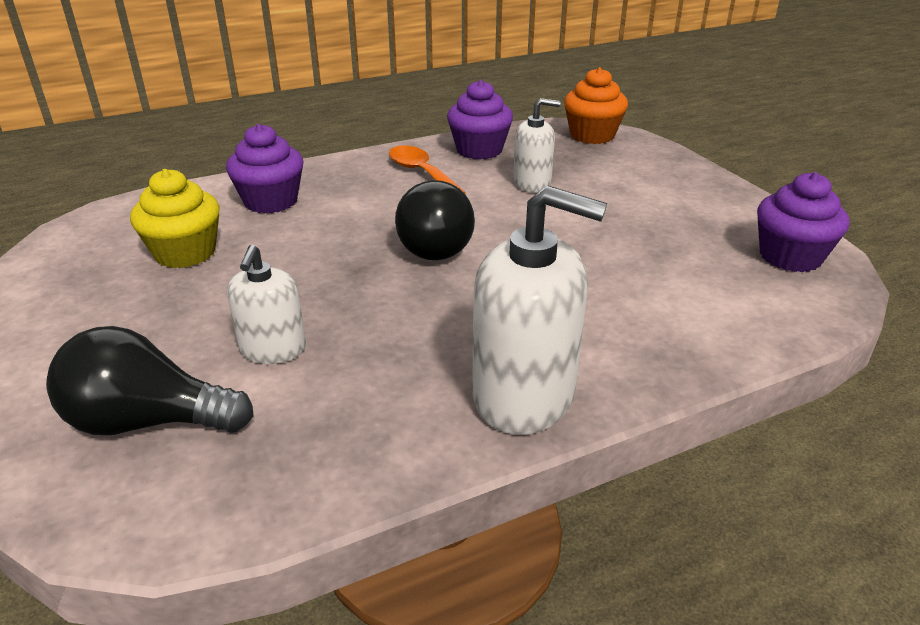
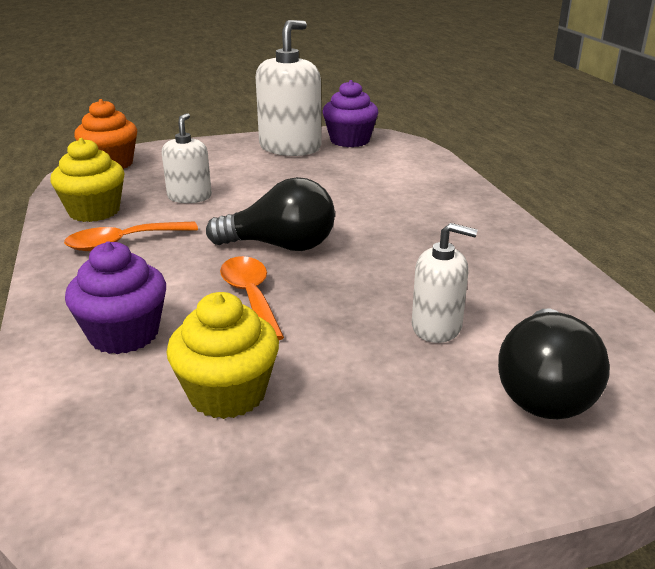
camera: 80 degrees left, 5 degrees down
(330, 242) = (251, 297): none -> orange spoon
(479, 150) = (94, 211): purple cupcake -> yellow cupcake
(524, 395) = (495, 231): white soap dispenser -> white soap dispenser (290, 147)

